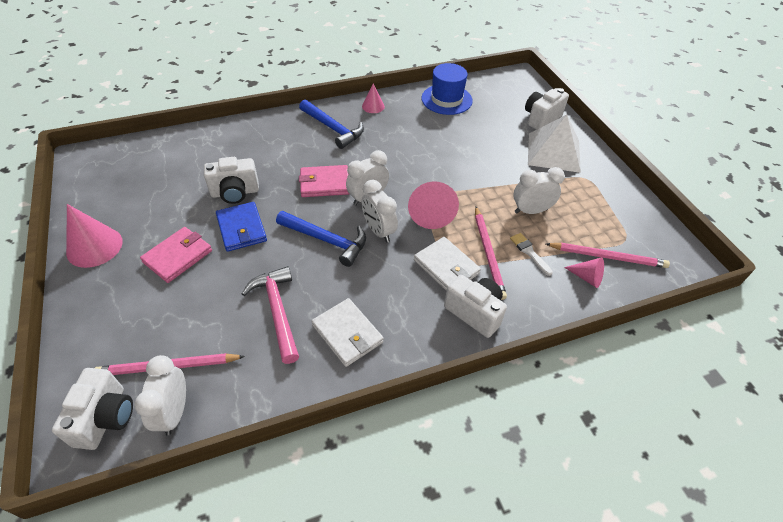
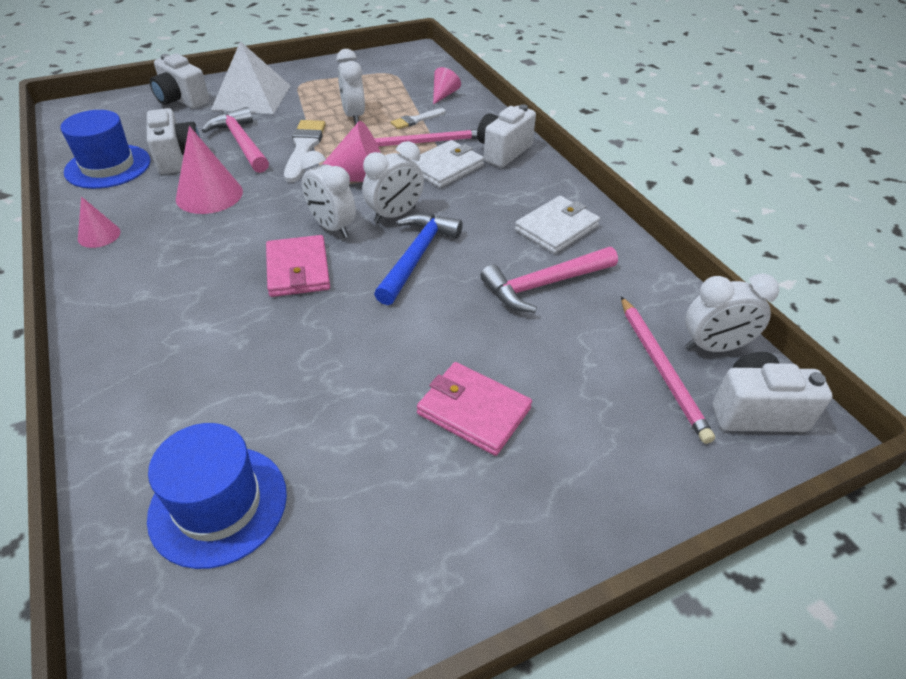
camera: 95 degrees left, 5 degrees down
(94, 247) = (473, 551): pink cone -> pink cone (209, 195)
(166, 164) = (218, 505): none -> blue hat
(235, 193) = (316, 370): white camera -> white camera (177, 158)
(241, 229) = (403, 345): blue wallet -> none
(333, 128) = (152, 275): blue hammer -> none
(474, 183) = (304, 148): none -> white brush
(479, 151) = (241, 143): none -> pink hammer
(607, 256) = (415, 83): pink pencil -> none

